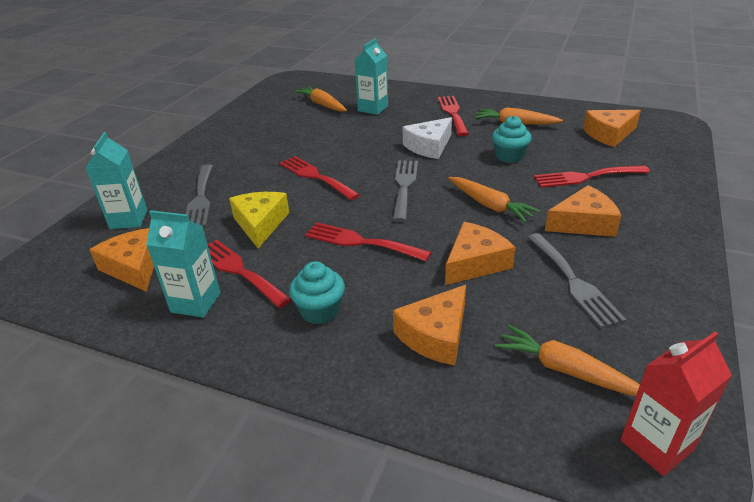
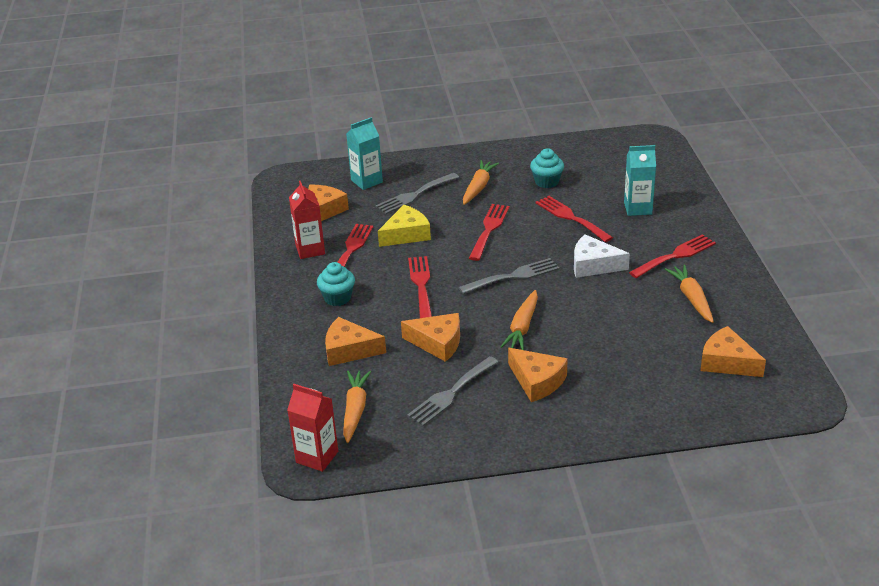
camera: 60 degrees right, 0 degrees up
(196, 303) = (310, 250): turquoise carton -> red carton
(322, 105) = (616, 179): orange carrot -> orange carrot (478, 187)
(509, 156) = (617, 314): turquoise cupcake -> turquoise cupcake (546, 182)
(585, 177) = (619, 366): red fork -> red fork (570, 217)

